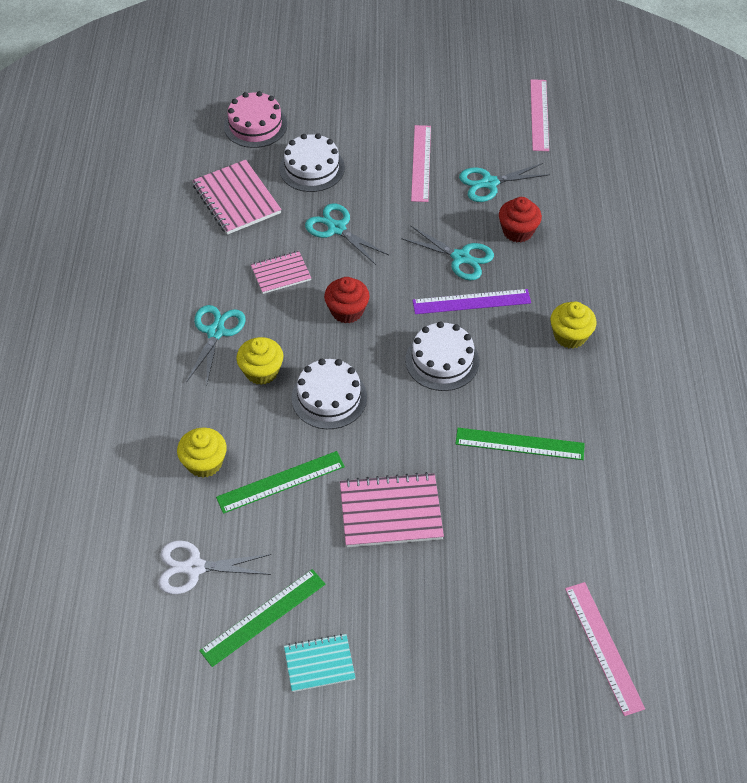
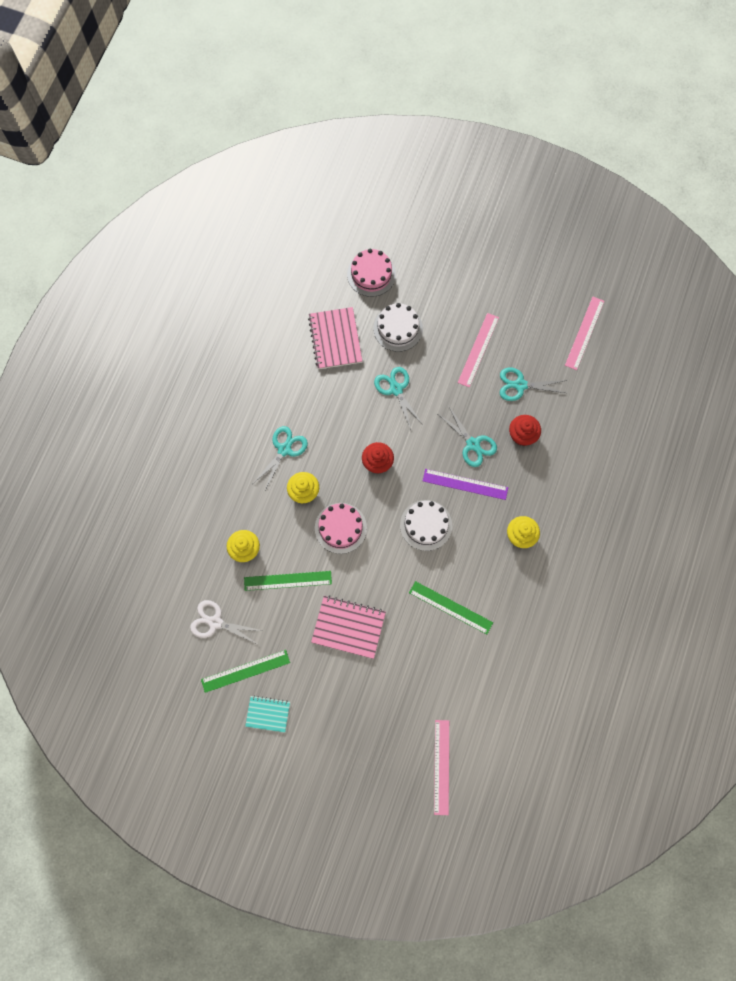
camera: 20 degrees right, 20 degrees up
(281, 273) = (344, 415): pink notebook -> none
(329, 397) = (340, 528): white cake -> pink cake

